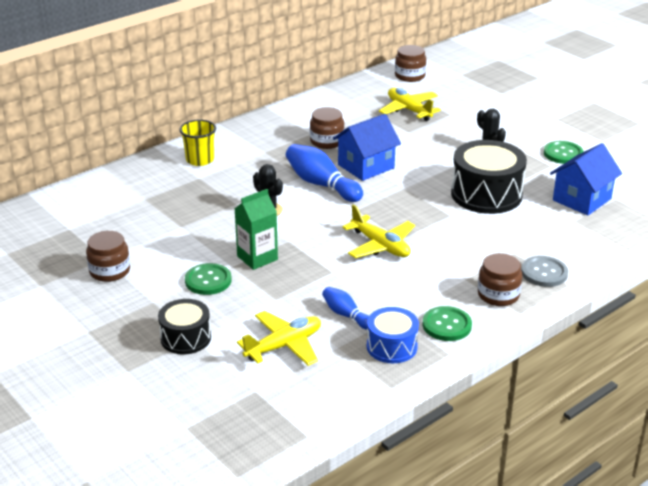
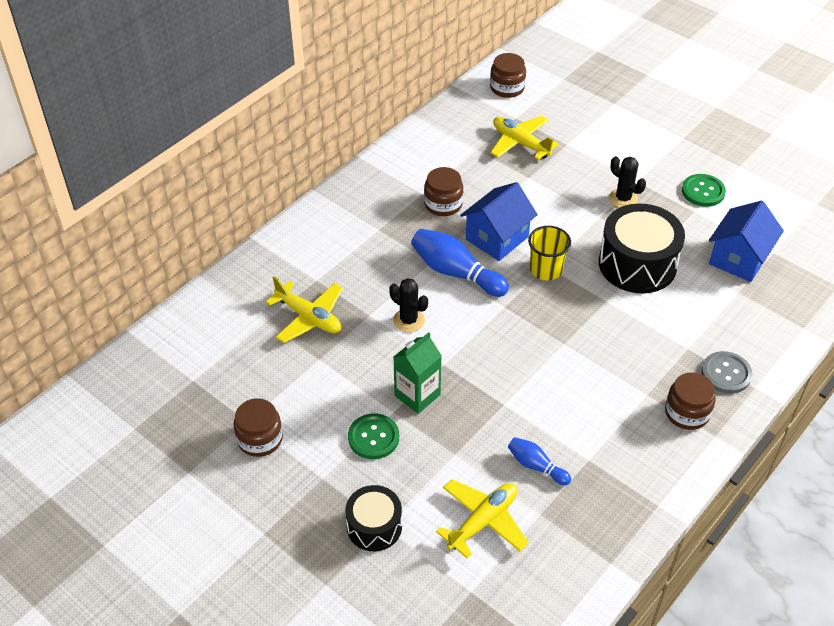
camera: 10 degrees left, 15 degrees up
(200, 160) = (309, 251): yellow cup -> yellow cup (546, 269)
(380, 246) = (545, 358): yellow plane -> yellow plane (309, 317)
(391, 346) = (596, 504): blue drum -> none
(447, 325) = (645, 465): green button -> none

